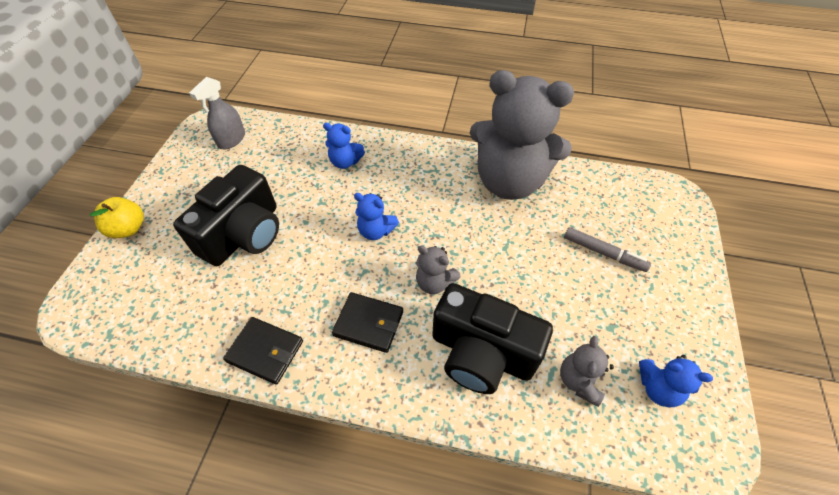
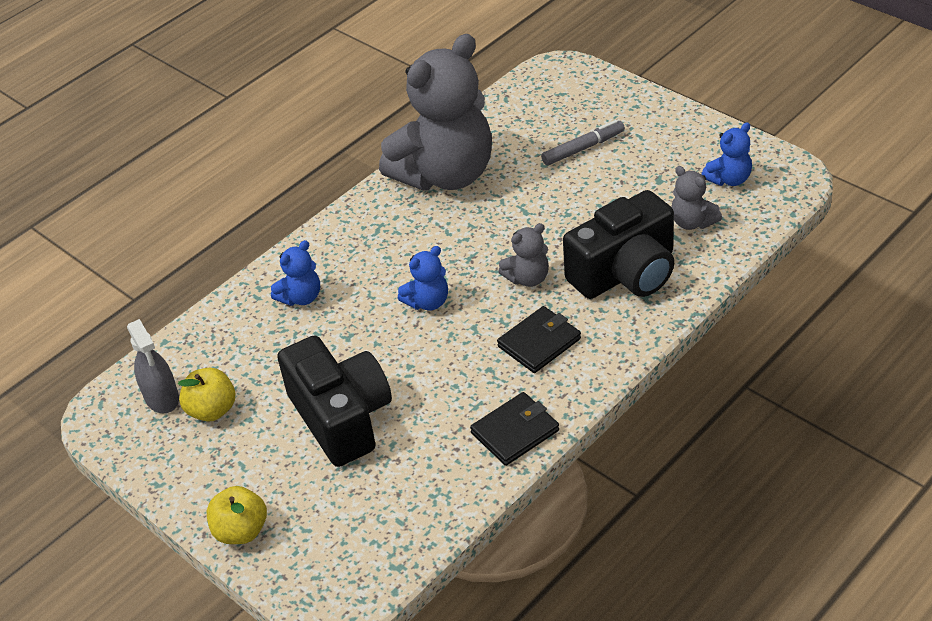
camera: 55 degrees left, 10 degrees down
(229, 166) = (212, 410): none -> yellow apple

